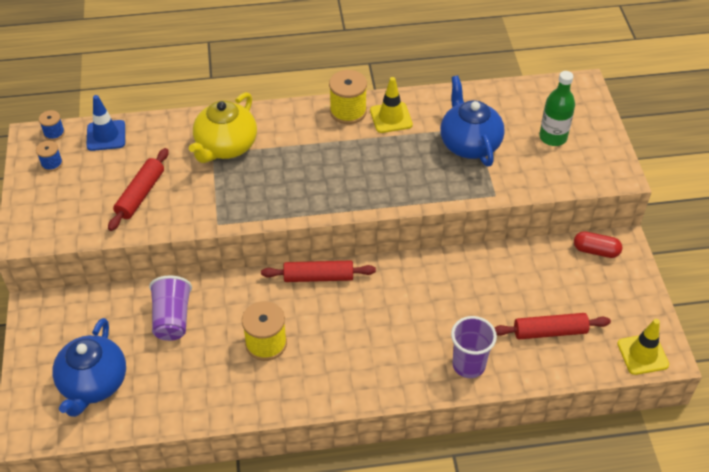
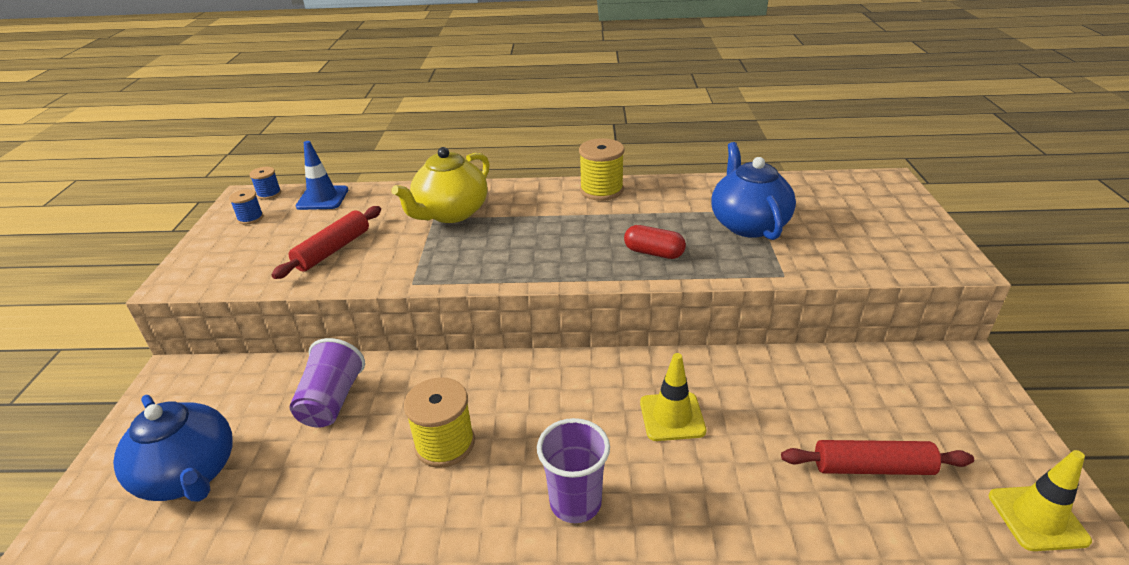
camera: 10 degrees right, 15 degrees down
(93, 384) = (189, 475): blue teapot -> blue teapot turned 60 degrees counterclockwise
(318, 277) = (537, 368): red rolling pin -> none
(391, 117) = (651, 197): yellow traffic cone -> yellow traffic cone (672, 416)
(468, 365) = (743, 505): purple cup -> purple cup (575, 503)
(553, 137) = (858, 223): green bottle -> none
(596, 251) = (928, 366): red capsule -> red capsule (654, 253)

